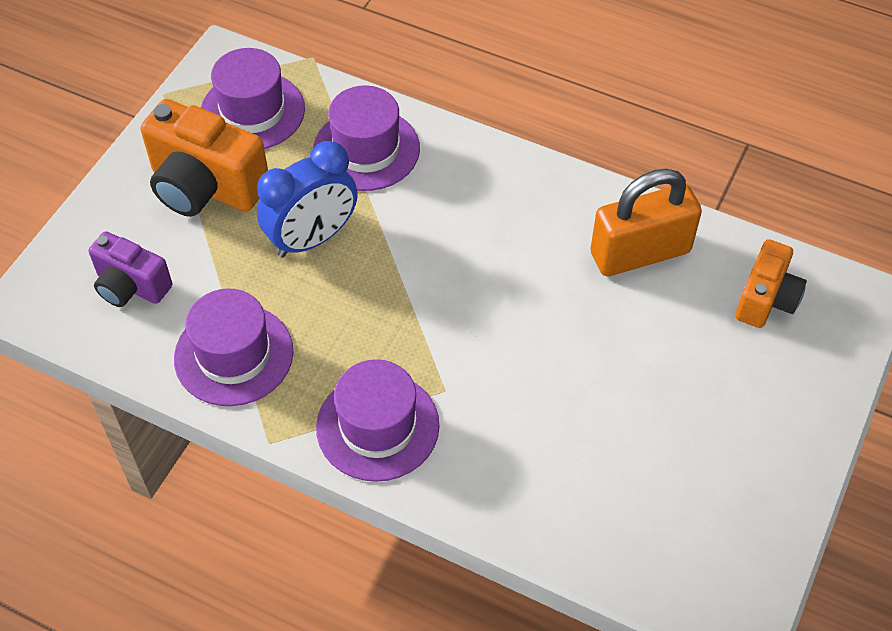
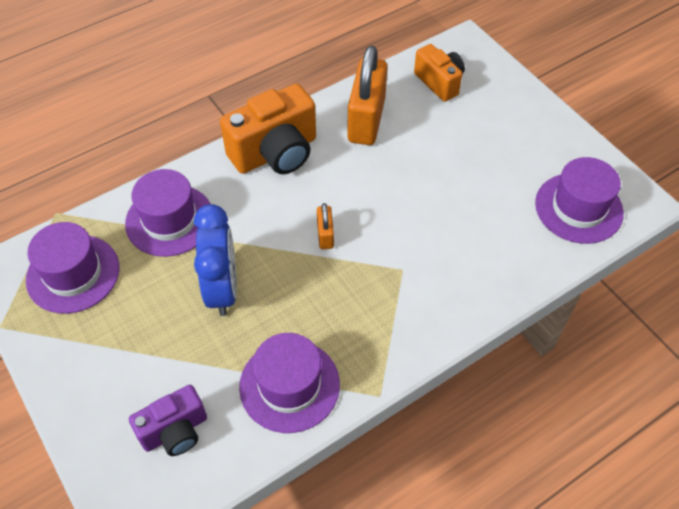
camera: 60 degrees left, 0 degrees up
(205, 187) = (119, 337): orange camera -> orange camera (275, 153)
(377, 426) = (407, 321): purple hat -> purple hat (578, 208)
(441, 294) = (325, 235): none -> orange padlock

